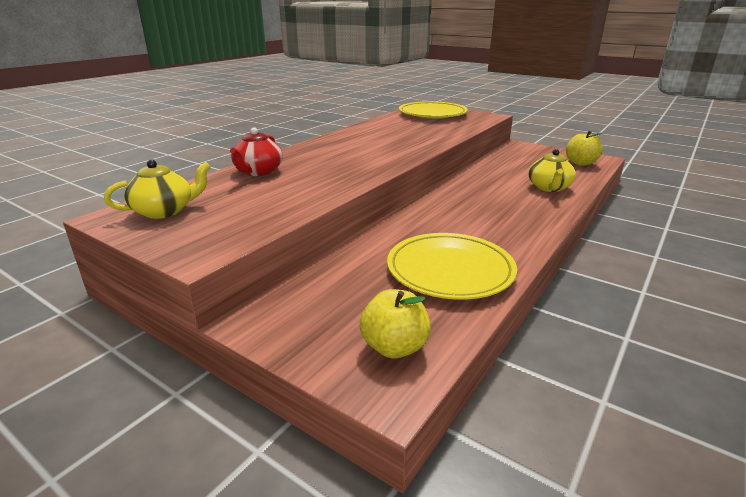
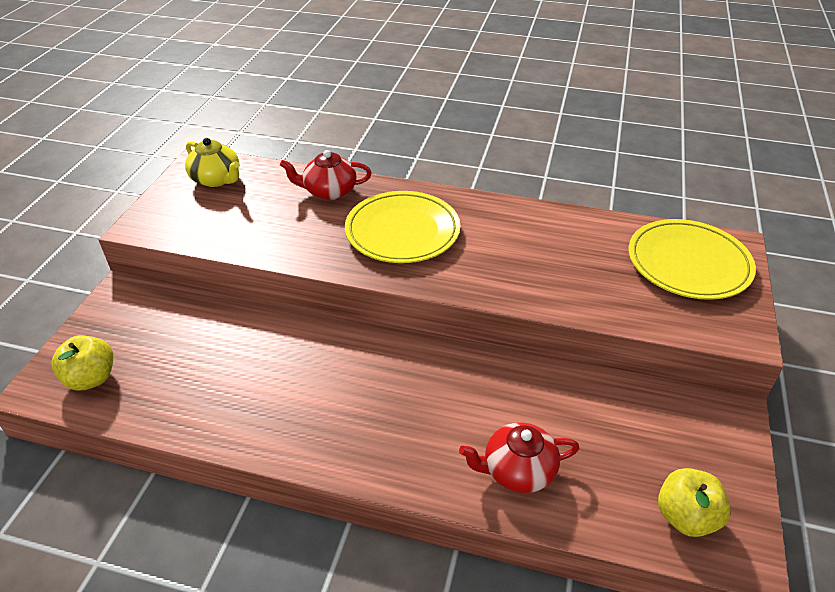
camera: 70 degrees right, 15 degrees up
(450, 270) = (222, 392): yellow plate -> yellow plate (402, 231)
(549, 188) = (517, 470): yellow teapot -> red teapot

